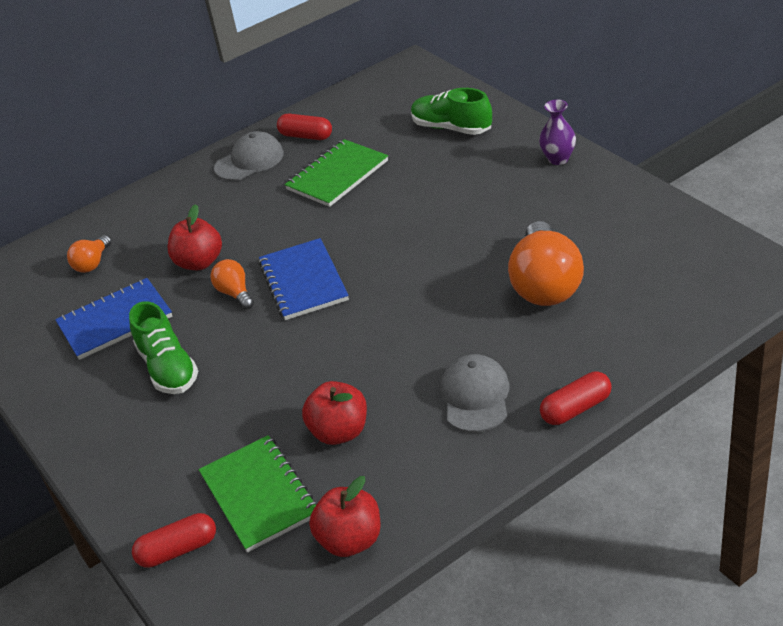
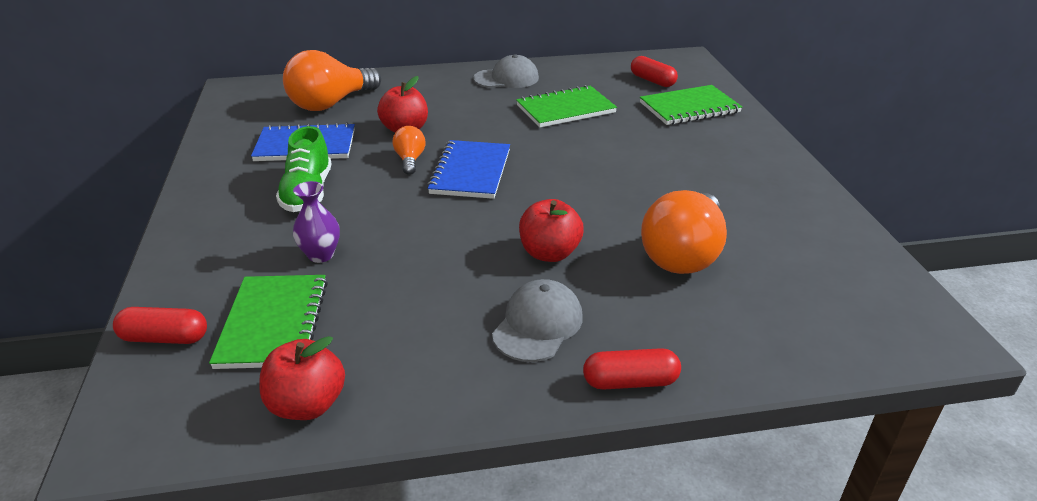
camera: 20 degrees right, 5 degrees down
(92, 263) = (331, 104): orange light bulb -> orange light bulb, size x2.02
(306, 136) = (564, 76): red capsule -> red capsule (652, 81)
(339, 432) = (390, 301): red apple -> red apple (549, 253)
(451, 128) = (689, 107): green shoe -> green notebook
(558, 159) = (771, 160): purple vase -> purple vase (321, 255)

